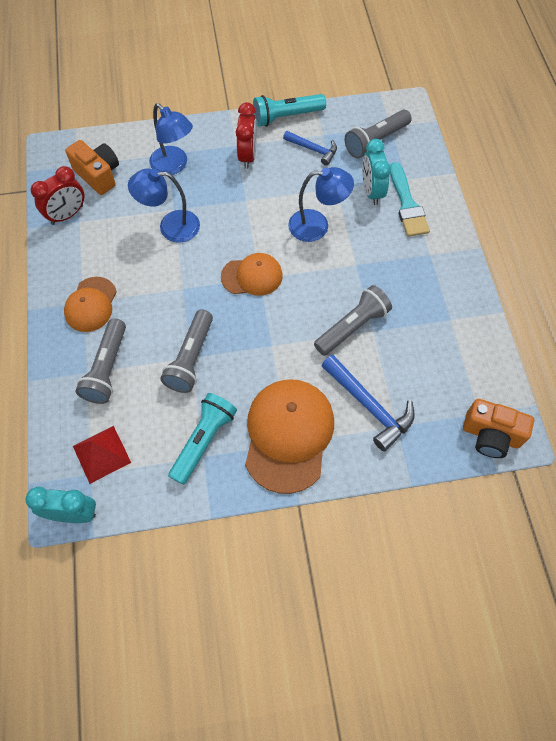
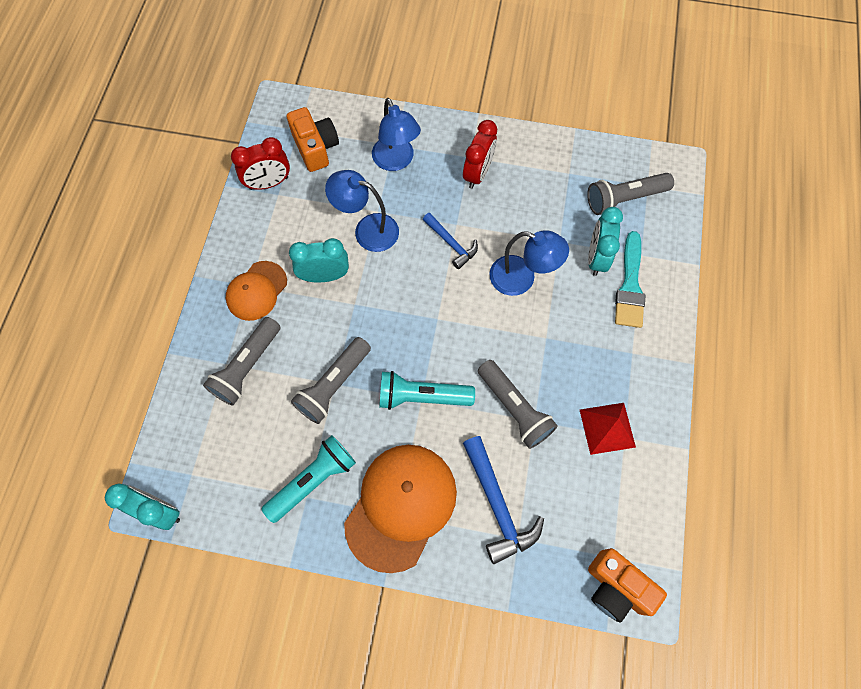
camera: 20 degrees right, 5 degrees up
(101, 454) = (209, 457): red pyramid -> red pyramid (607, 428)
(147, 274) = (325, 276): none -> turquoise clock
(252, 276) = (430, 314): orange cap -> none
(286, 117) = (536, 140): turquoise flashlight -> turquoise flashlight (422, 396)
(313, 149) = (551, 188): blue hammer -> blue hammer (451, 244)
(352, 327) = (514, 408): grey flashlight -> grey flashlight turned 75 degrees clockwise

